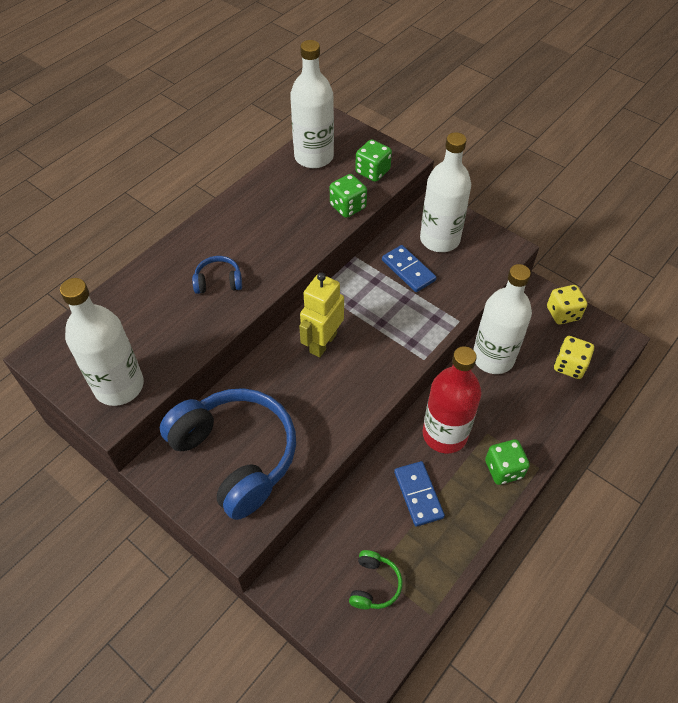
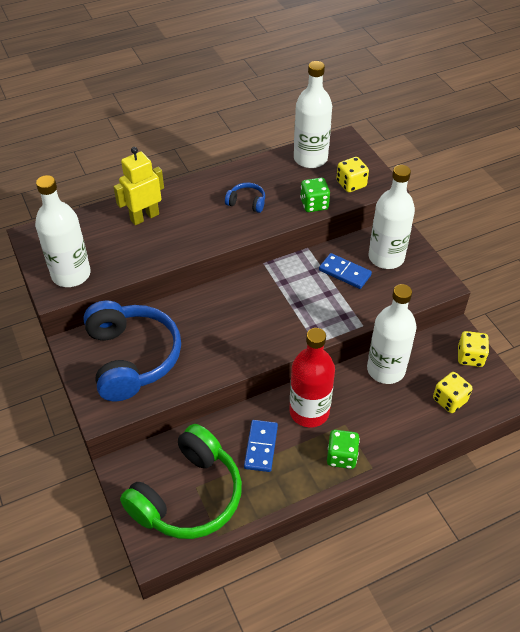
camera: 25 degrees right, 5 degrees down
(218, 281) = (182, 227): blue headphones -> blue headphones (247, 202)
(322, 343) = (243, 303): yellow robot -> yellow robot (144, 217)
(372, 171) = (351, 184): green dice -> yellow dice
(374, 585) = (188, 496): green headphones -> green headphones, size x2.37
(408, 270) = (345, 272): blue domino -> blue domino turned 45 degrees counterclockwise

